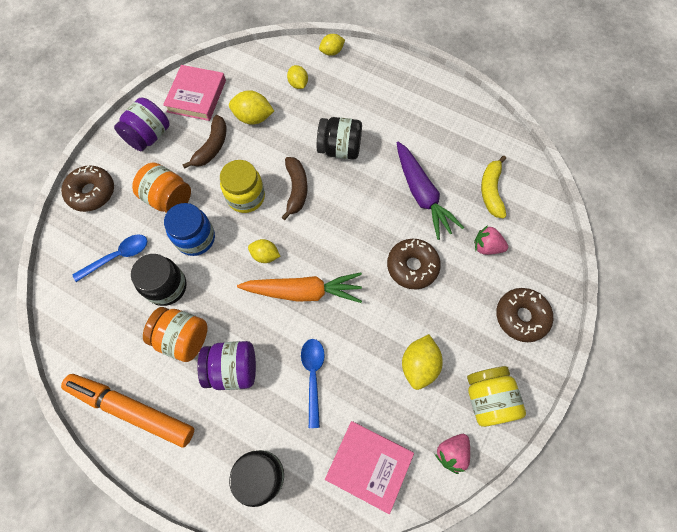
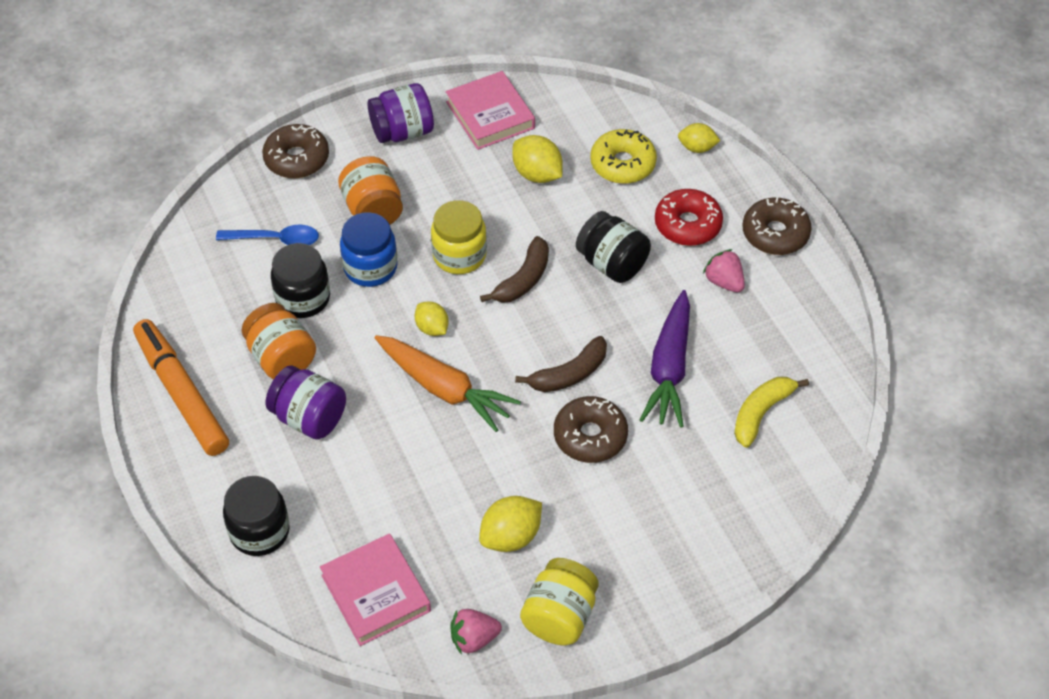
camera: 35 degrees right, 15 degrees down
(196, 96) = (490, 115): pink book -> pink book turned 75 degrees counterclockwise
(212, 147) = (463, 181): brown banana -> brown banana (569, 374)
(298, 84) = (622, 164): yellow lemon -> yellow donut
(313, 376) = (386, 476): blue spoon -> none
(362, 101) = (687, 225): none -> red donut
(486, 247) = (699, 468): pink strawberry -> pink strawberry (724, 282)
(521, 317) = (674, 563): brown donut -> brown donut (775, 233)

